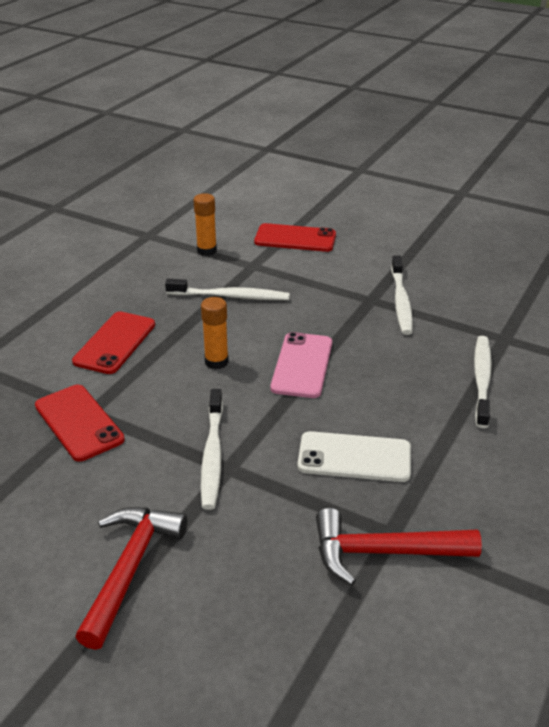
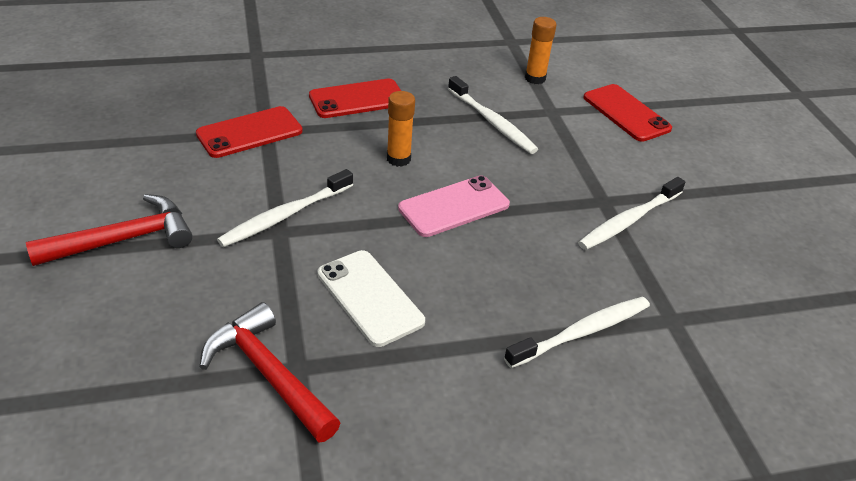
camera: 45 degrees right, 5 degrees up
(79, 422) = (249, 133): red phone -> red phone turned 45 degrees clockwise

